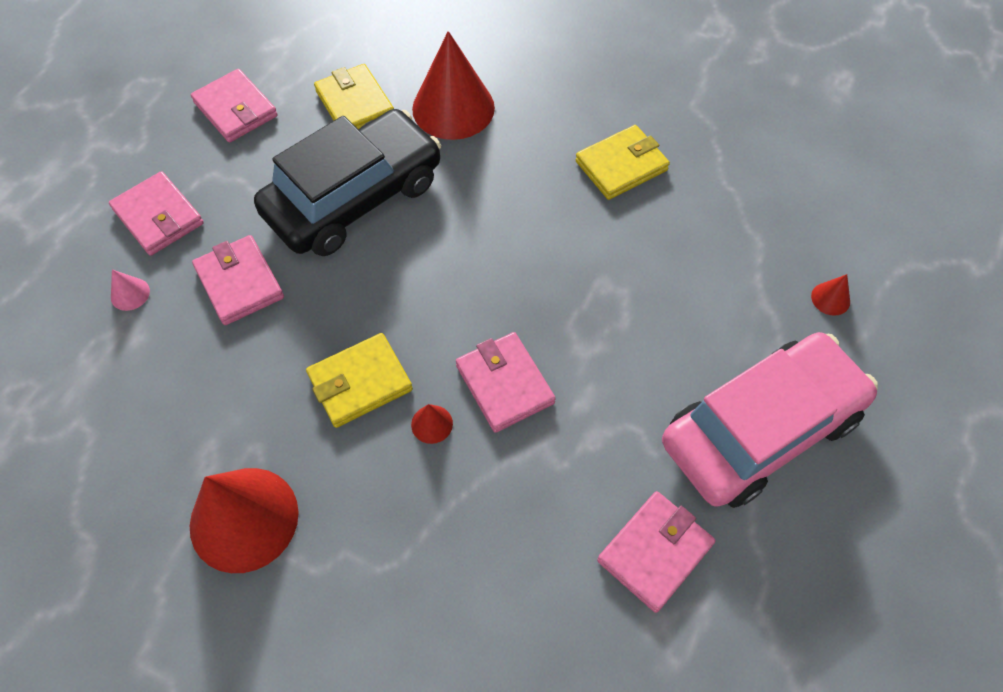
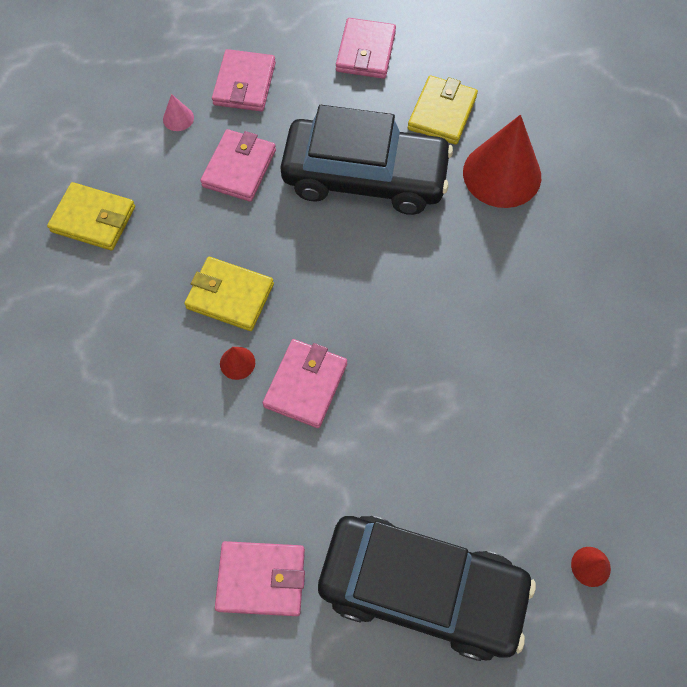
camera: 50 degrees right, 5 degrees up
(244, 519) = (86, 308): red cone -> none
(621, 166) = (565, 324): yellow wallet -> yellow wallet (93, 219)
(760, 429) = (422, 588): pink car -> black car

